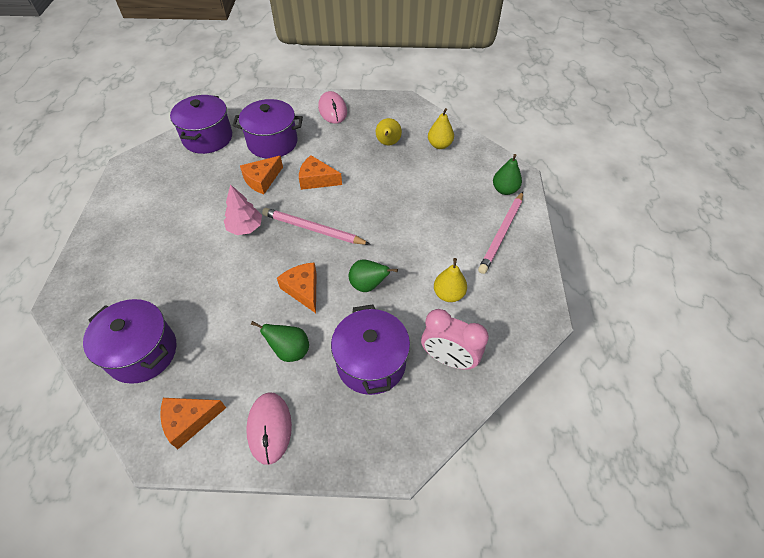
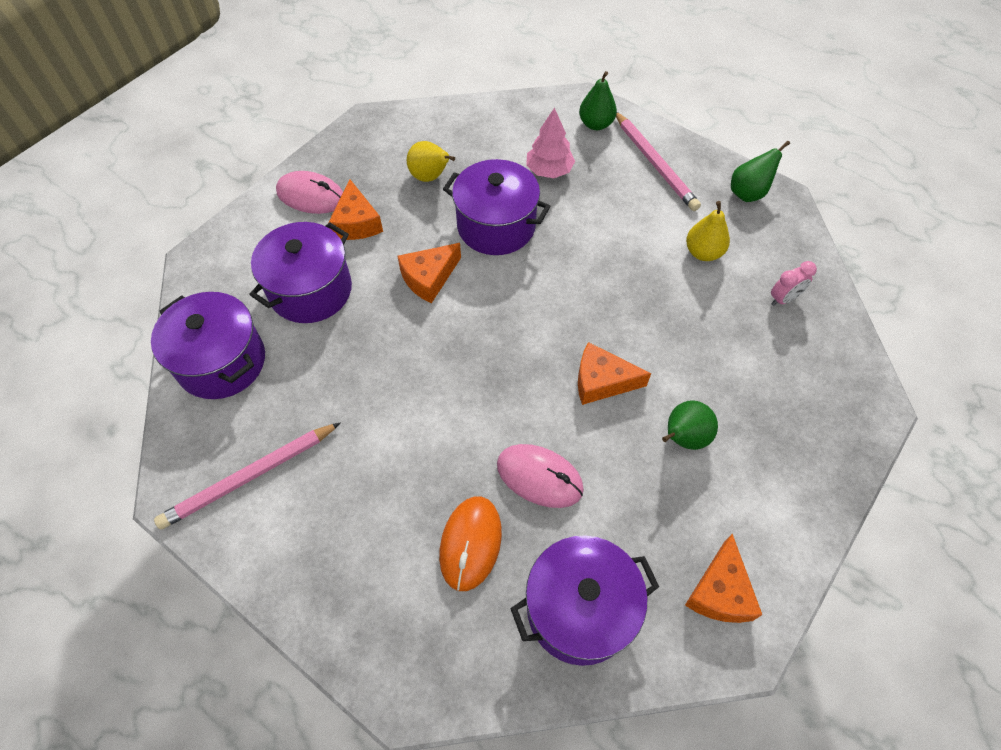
camera: 55 degrees left, 5 degrees up
(158, 283) = (470, 543): none -> orange mouse
(245, 227) = (449, 395): pink tree -> pink tree (549, 170)
(262, 180) = (375, 336): orange cheese -> orange cheese (356, 223)
(269, 428) = (776, 507): pink mouse -> pink mouse (539, 477)
(313, 229) = (512, 324): pink pencil -> pink pencil (250, 476)
(368, 285) = (641, 315): green pear -> green pear (748, 193)
(371, 363) = (748, 368): purple pot -> purple pot (496, 226)
(439, 145) = (478, 134): yellow pear -> none
(448, 358) = (783, 299): pink clock -> pink clock, size x0.55

